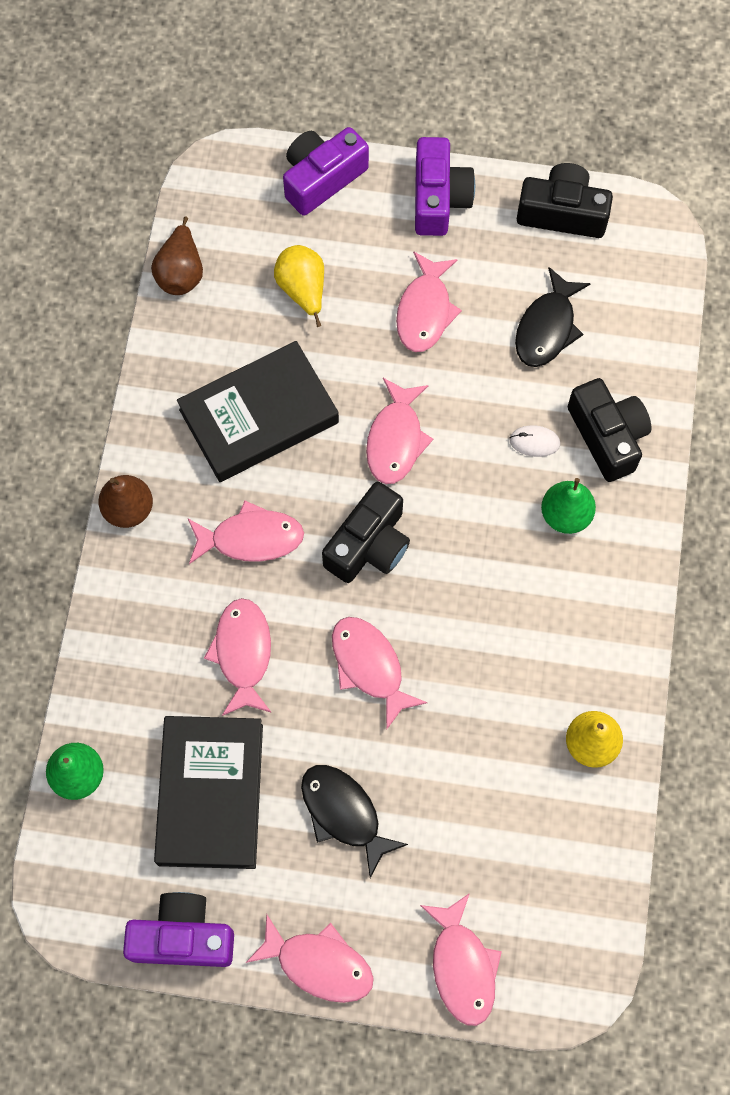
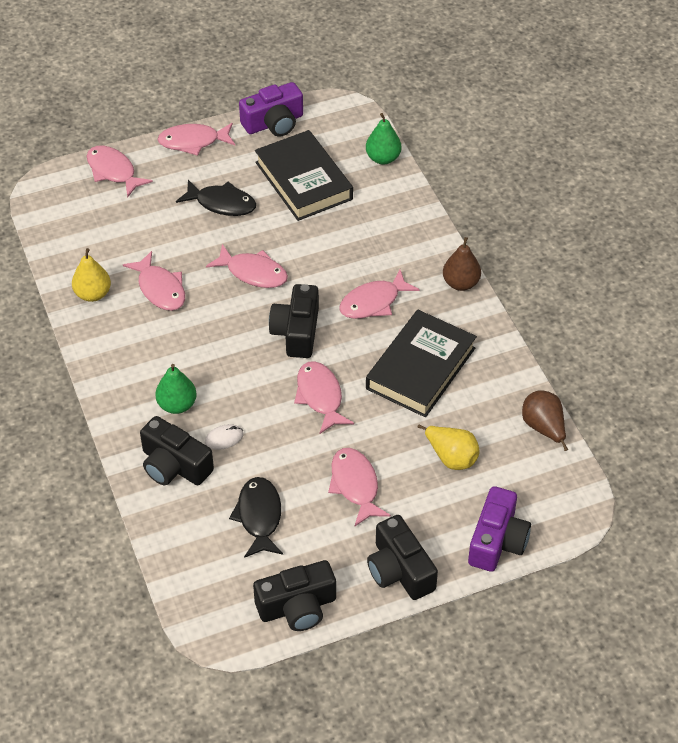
camera: 150 degrees right, 20 degrees down
(243, 653) = (334, 246): pink fish -> pink fish (160, 289)
(439, 198) = (399, 570): purple camera -> black camera

